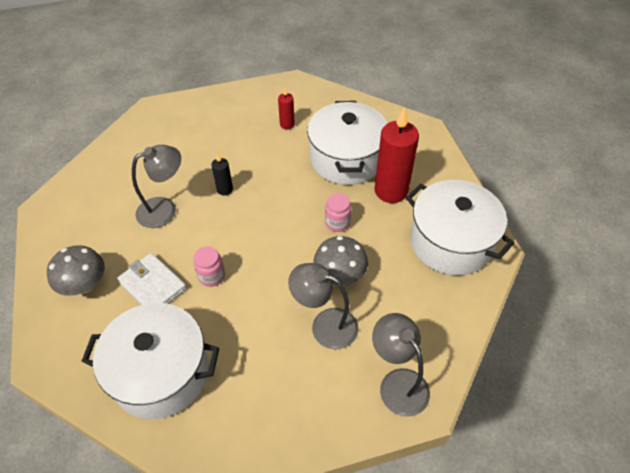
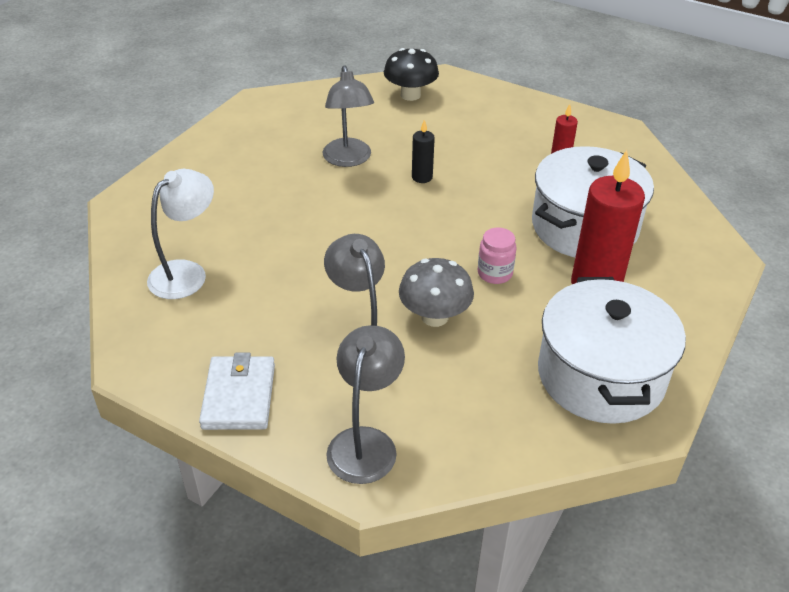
camera: 45 degrees right, 10 degrees down
(85, 285) = (216, 173): grey mushroom -> none
(147, 135) = (410, 95): none -> black mushroom
(153, 285) = (263, 208): white wallet -> white wallet (239, 396)
(161, 373) = (186, 273): white pot -> white lamp
(164, 209) = (348, 159): grey lamp -> grey lamp turned 60 degrees clockwise
(211, 276) = (318, 234): pink jar -> none

